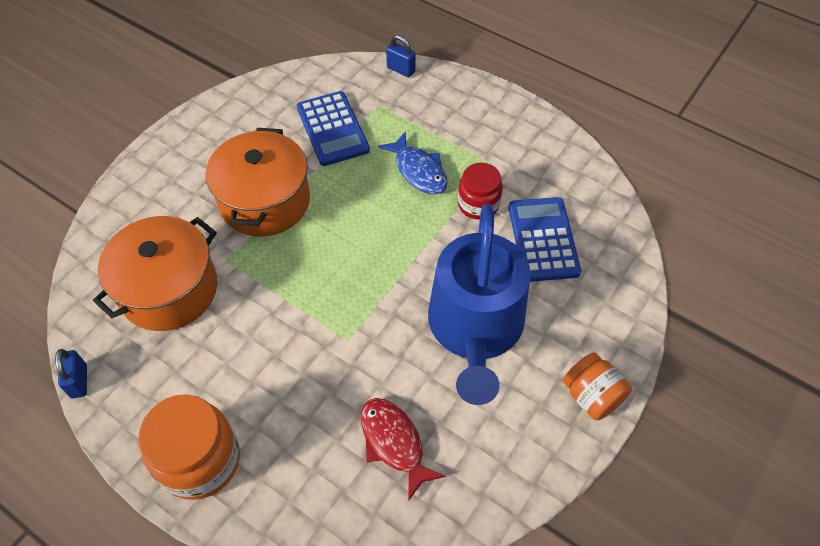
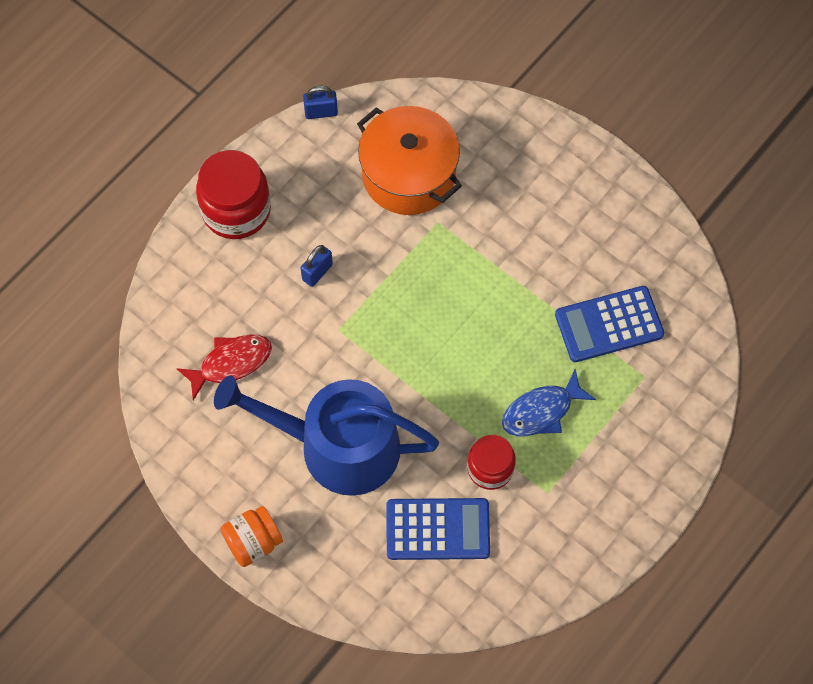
camera: 95 degrees right, 10 degrees up
(200, 460) = (236, 210): orange jar -> red jar
(265, 201) = (509, 256): orange pot -> none
(401, 70) = (703, 405): blue padlock -> blue padlock (317, 272)

